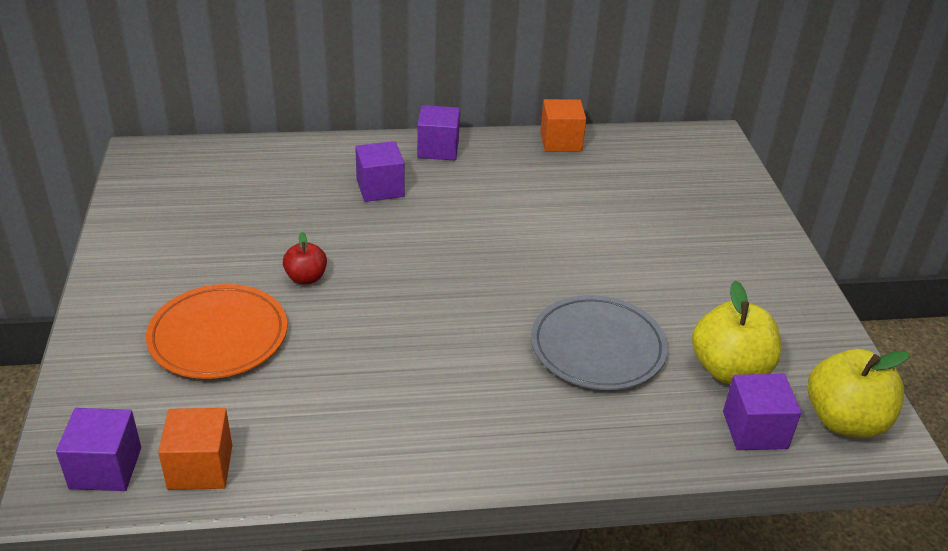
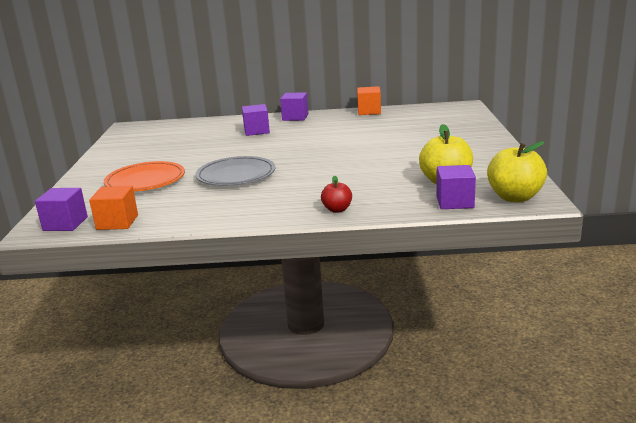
camera: 10 degrees right, 15 degrees down
(306, 278) = (202, 161): red apple -> red apple (337, 209)
(597, 347) = (366, 177): grey plate -> grey plate (236, 175)

